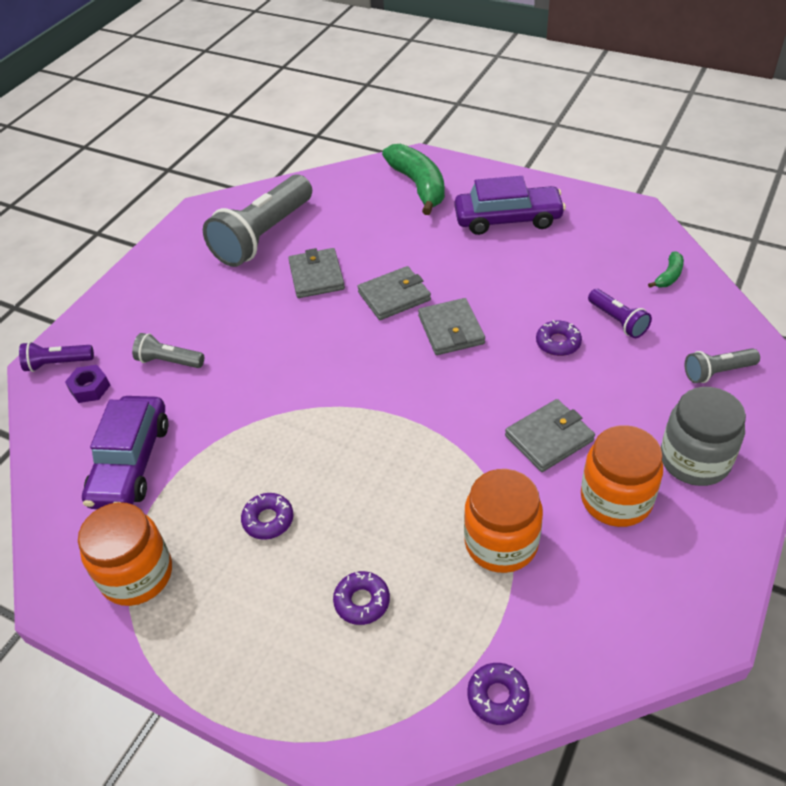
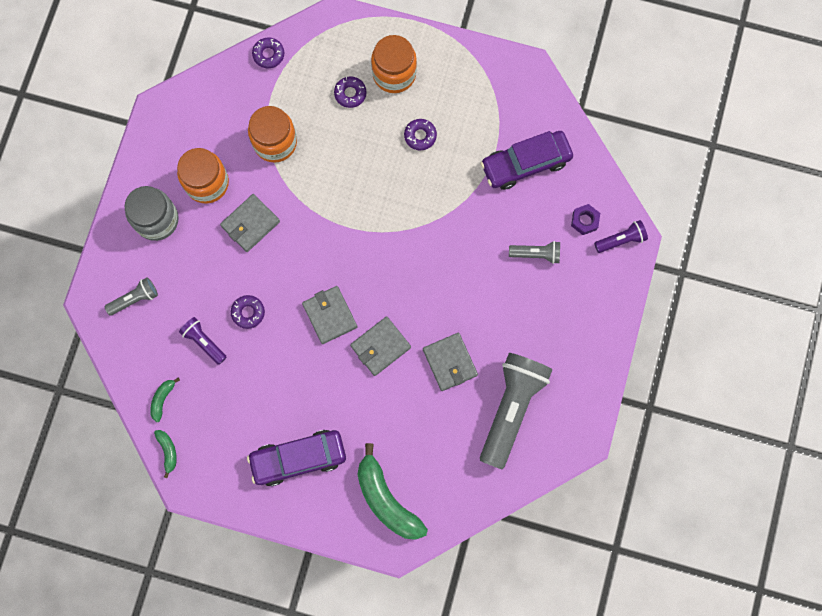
camera: 165 degrees right, 30 degrees up
(131, 463) = (525, 163): purple car -> purple car turned 105 degrees counterclockwise
(137, 575) = (487, 89): orange jar -> orange jar (394, 74)
(659, 235) = (168, 451): none -> green banana

